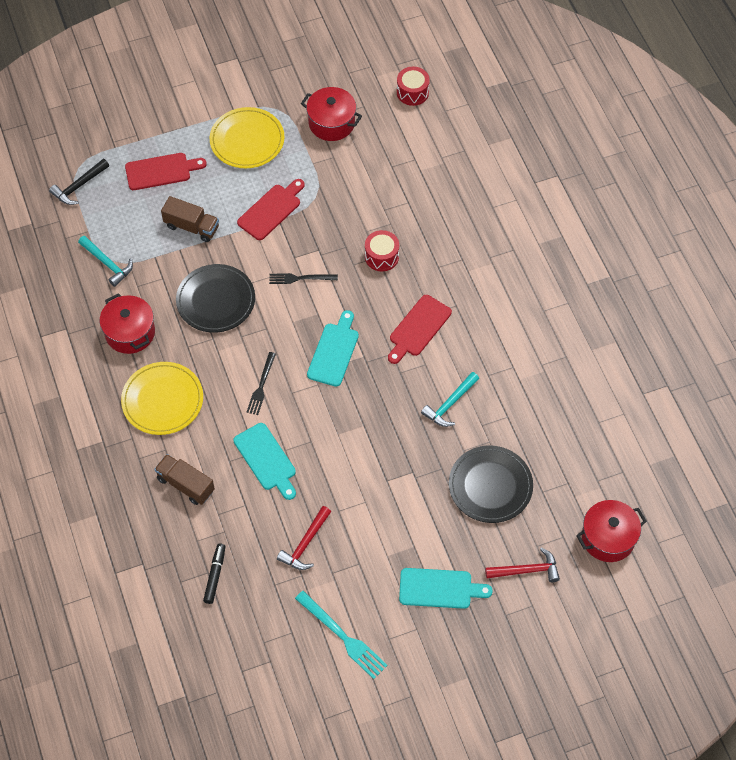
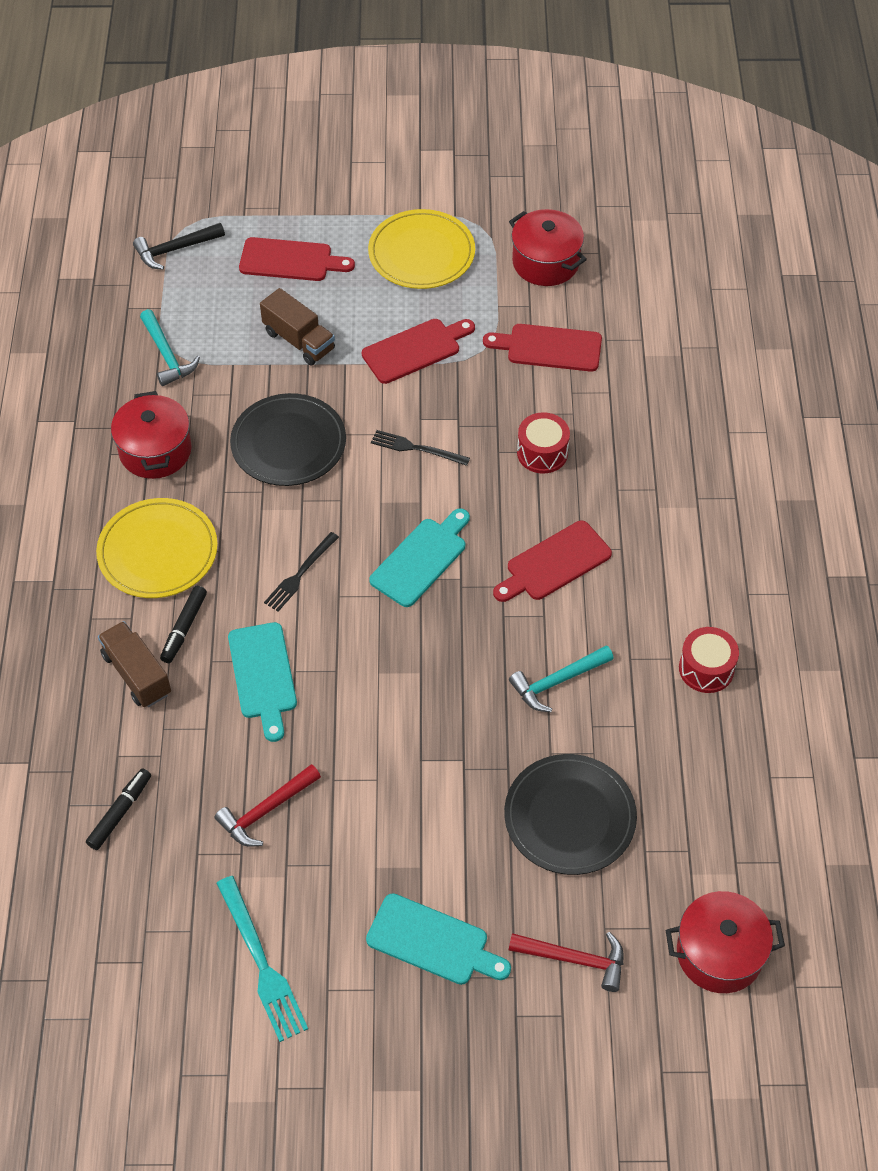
camera: 20 degrees right, 5 degrees down
(202, 445) = (184, 628): none -> black marker
(357, 183) = (549, 347): none -> red cutting board
(412, 92) = (674, 253): red drum -> red drum (706, 669)

